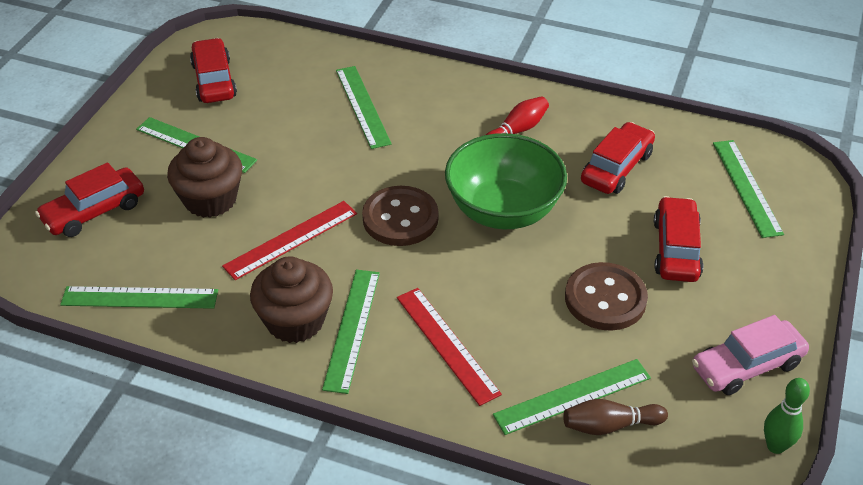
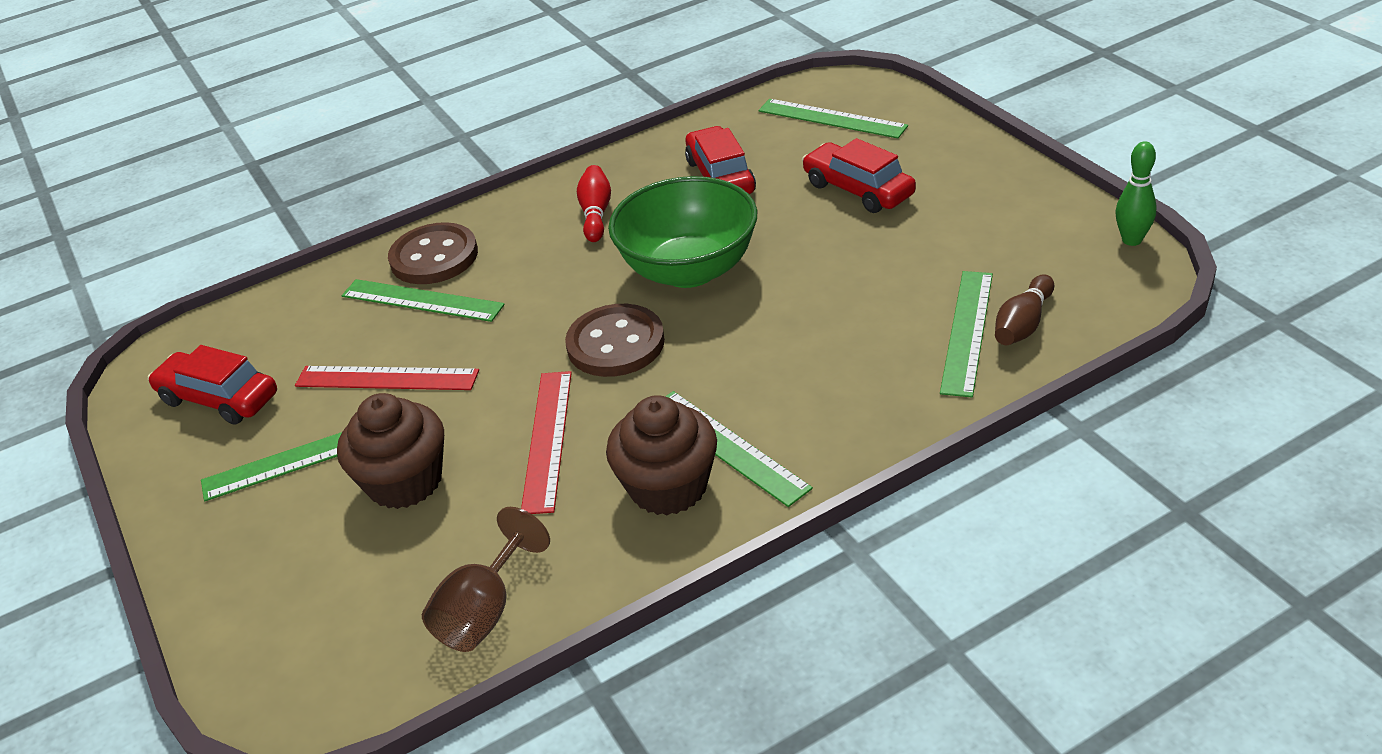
camera: 45 degrees left, 5 degrees down
(94, 211) = (291, 599): red car -> none
(139, 298) = (485, 611): green ruler -> brown goblet
(446, 344) = (820, 386): red ruler -> red ruler (386, 378)
(605, 299) = (871, 257): brown button -> brown button (434, 257)
(747, 366) = (1031, 214): pink car -> none

